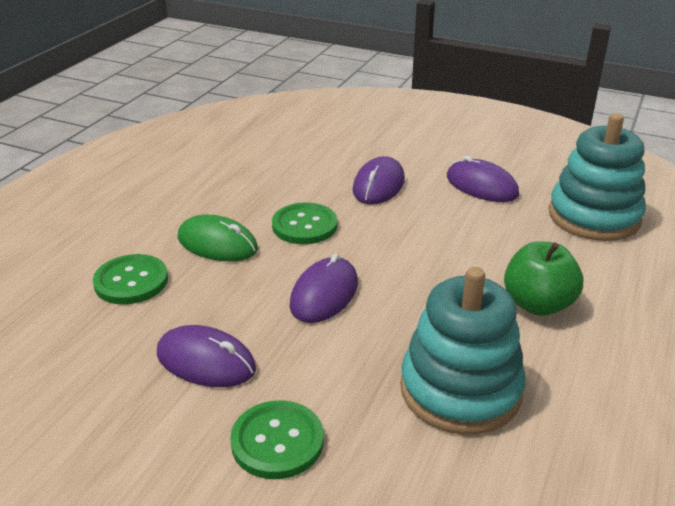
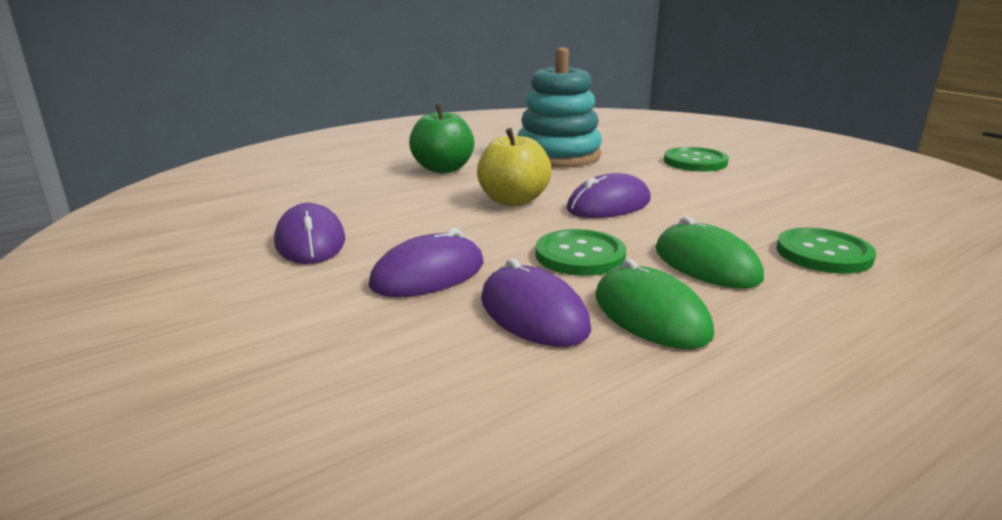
camera: 150 degrees left, 10 degrees down
(206, 361) = (739, 194): purple mouse -> purple mouse (533, 314)
(238, 196) = (650, 315): none -> green mouse
(409, 272) = (513, 200): none -> yellow apple
(594, 216) = (275, 195): turquoise stacking toy -> none

